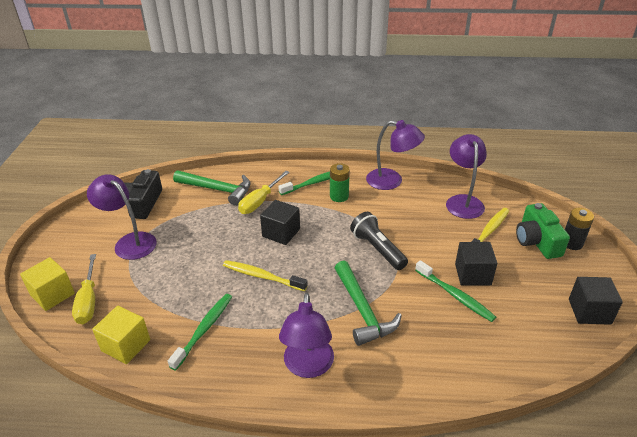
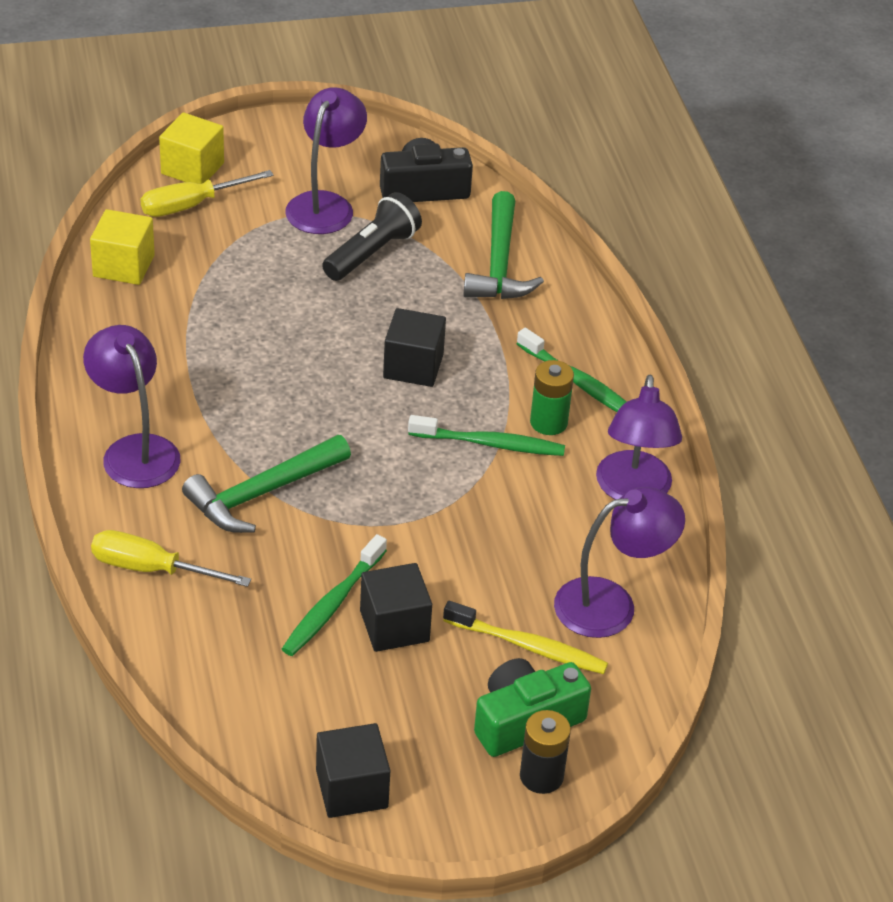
camera: 70 degrees right, 5 degrees up
(204, 329) = (172, 331): green toothbrush -> green toothbrush (490, 444)
(260, 201) = (488, 323): yellow screwdriver -> yellow screwdriver (151, 569)
(262, 276) = (299, 366): yellow toothbrush -> none
(308, 367) = (135, 450): purple lamp -> purple lamp turned 75 degrees clockwise
(377, 249) = (416, 494): black flashlight -> black flashlight (372, 253)

